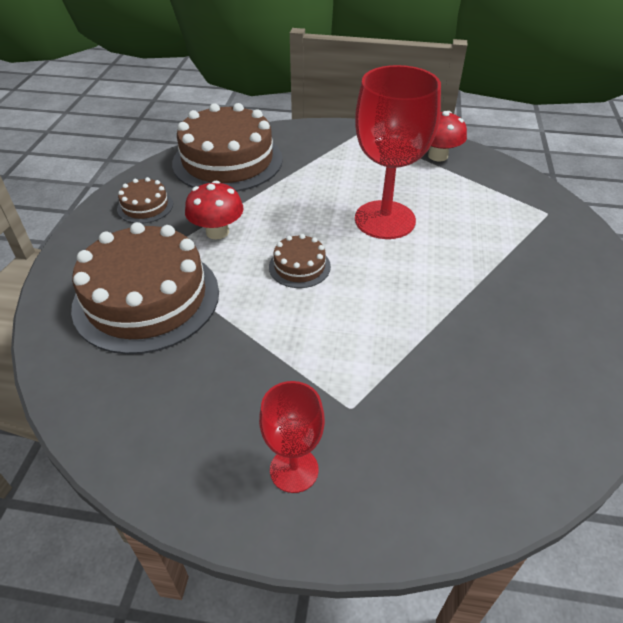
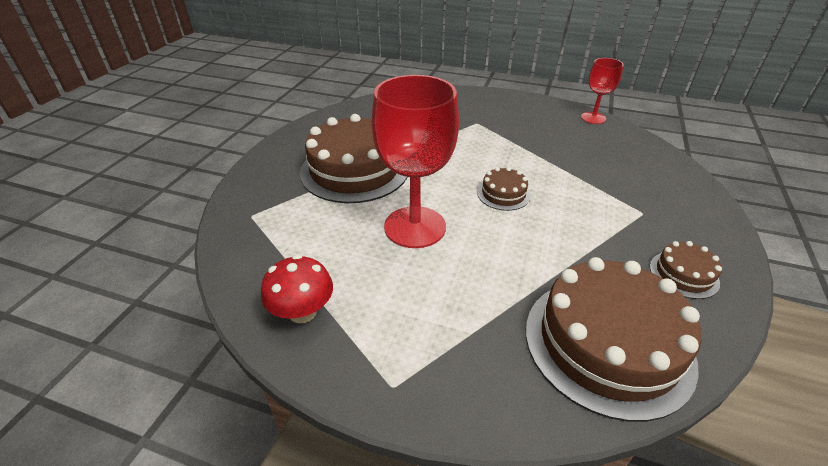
camera: 170 degrees left, 5 degrees down
(146, 298) = (625, 184): brown cake -> brown cake (355, 170)
(217, 232) = (586, 233): red mushroom -> none
(294, 470) = (508, 108): red goblet -> red goblet (593, 118)

